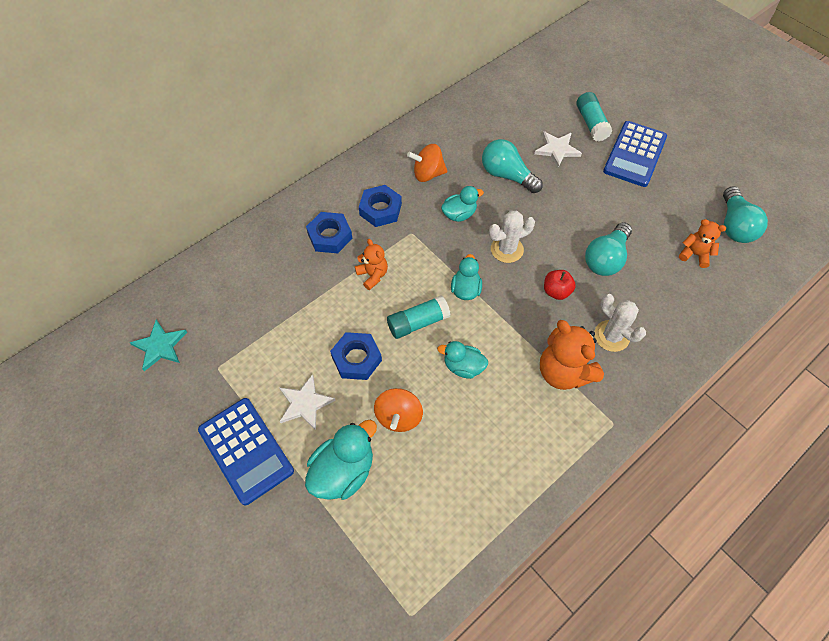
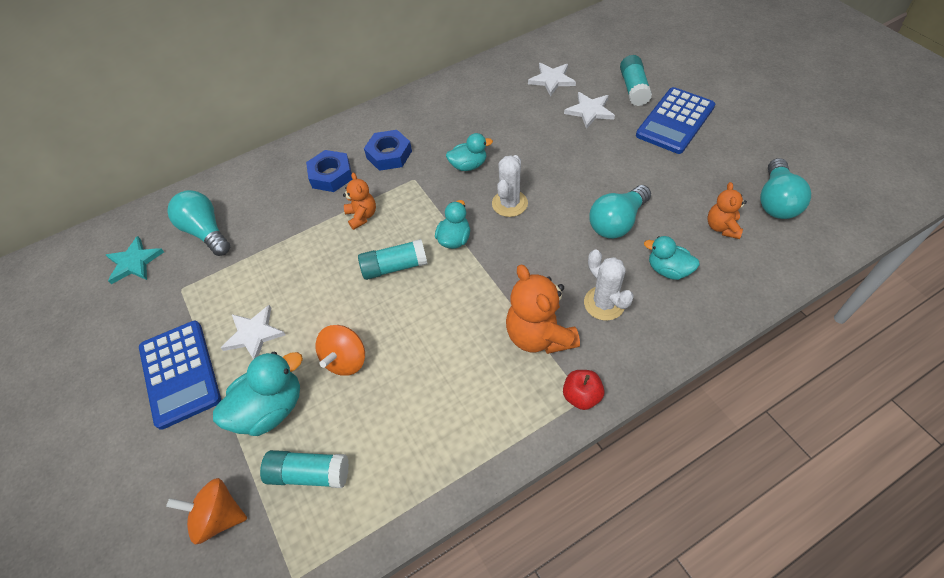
camera: 15 degrees right, 5 degrees down
(356, 359) = (320, 296): blue nut -> none
(396, 523) = (309, 473): none -> turquoise glue stick
(427, 174) = (447, 125): orange spinning top -> orange spinning top (219, 516)
(463, 366) = (429, 317): turquoise duck -> turquoise duck (668, 270)
(507, 175) = (529, 132): turquoise light bulb -> turquoise light bulb (206, 232)
(507, 249) = (509, 203): white cactus -> white cactus turned 60 degrees counterclockwise
(514, 119) = (552, 80): none -> white star
(556, 291) = (553, 250): red apple -> red apple (581, 396)
(694, 254) = (722, 227): orange teddy bear -> orange teddy bear turned 120 degrees counterclockwise

